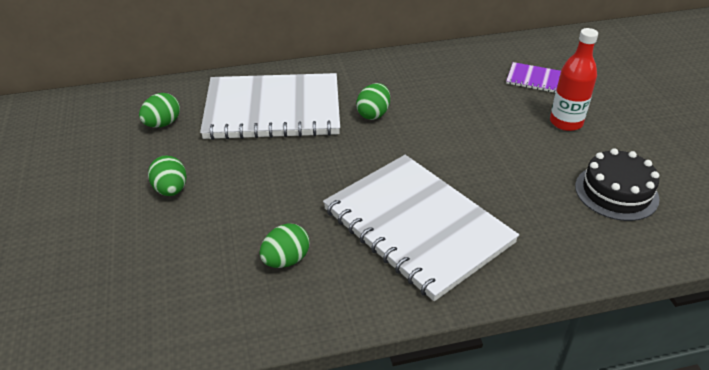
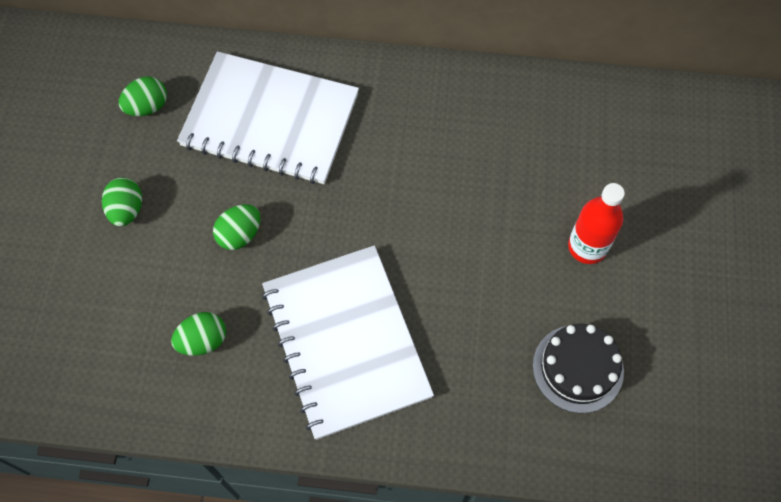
camera: 20 degrees right, 25 degrees up
(373, 114) = (376, 163): green egg -> green egg (240, 235)
(534, 79) = (593, 162): purple notebook -> none

